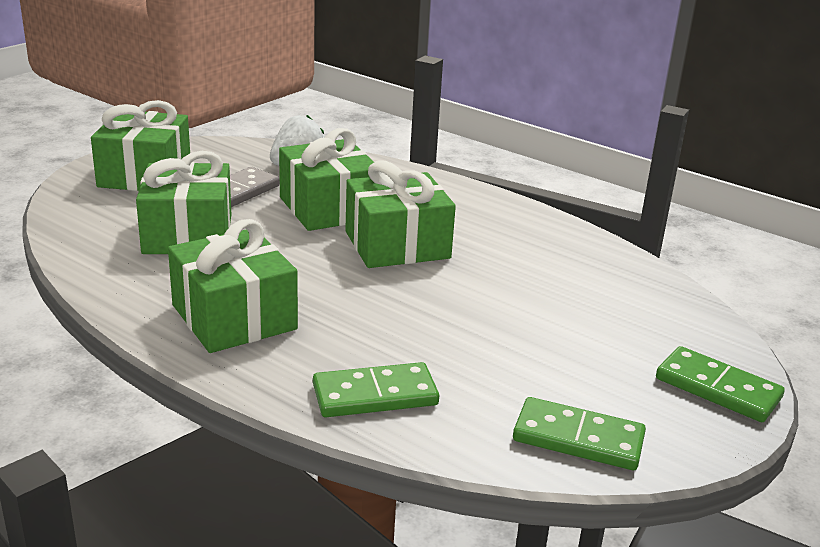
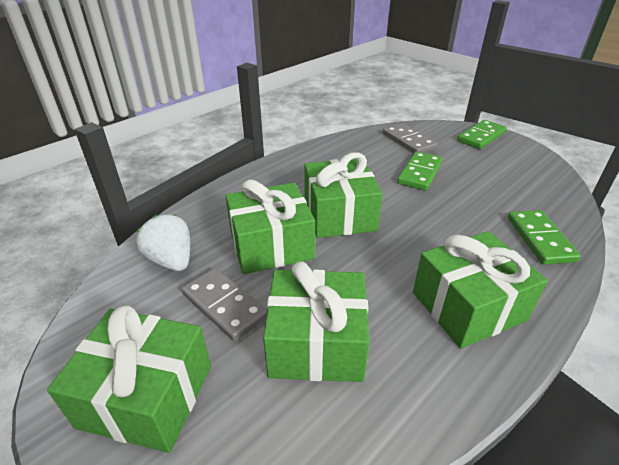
camera: 80 degrees left, 10 degrees up
(578, 438) = (543, 177): green domino -> green domino (419, 173)
(642, 306) = (408, 141): none -> grey domino

